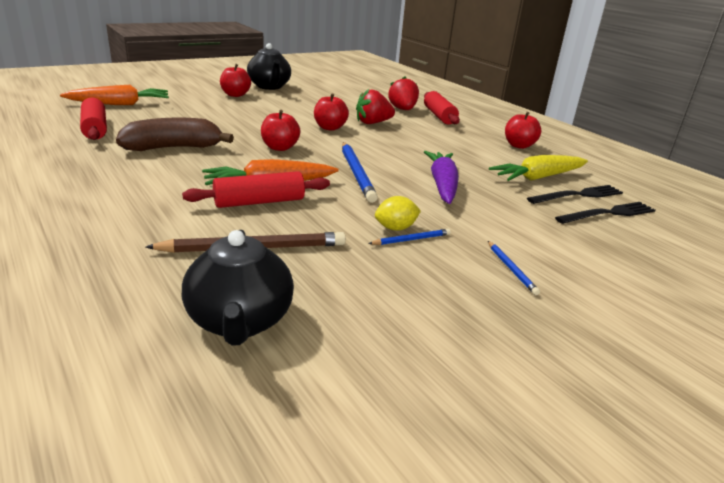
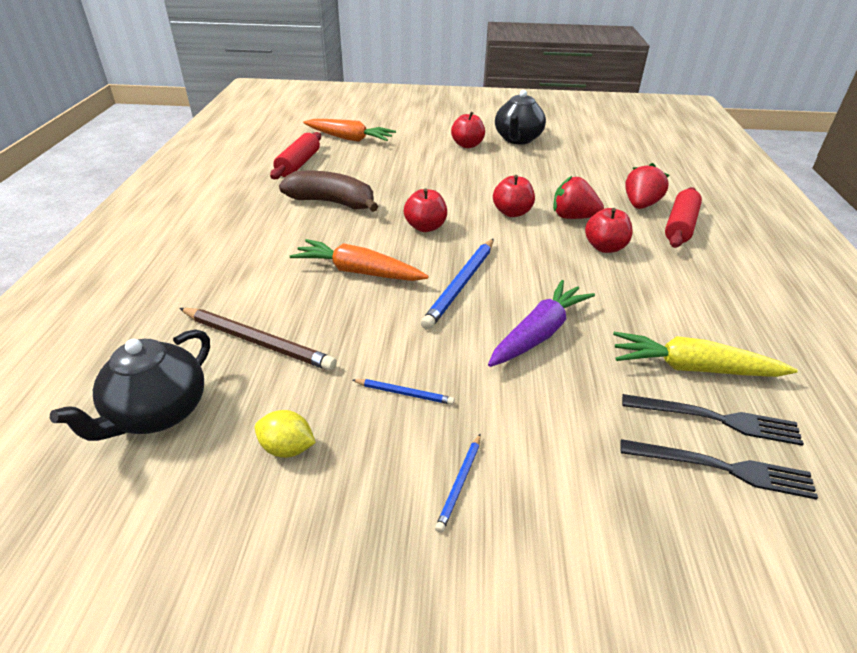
camera: 40 degrees right, 10 degrees up
(259, 202) = (325, 290): red rolling pin -> none
(395, 228) = (407, 372): yellow lemon -> yellow lemon (287, 448)
(519, 146) = (738, 306): red apple -> red apple (605, 247)

